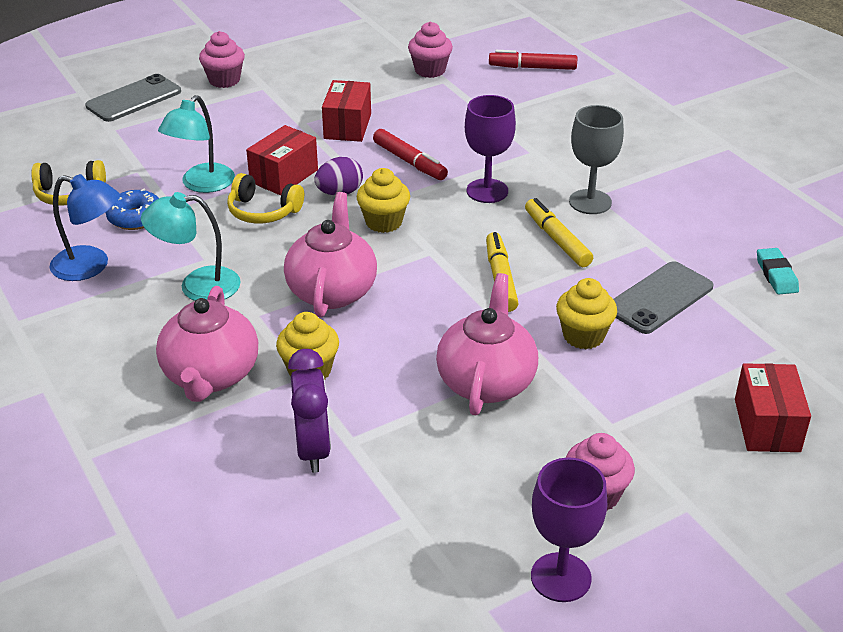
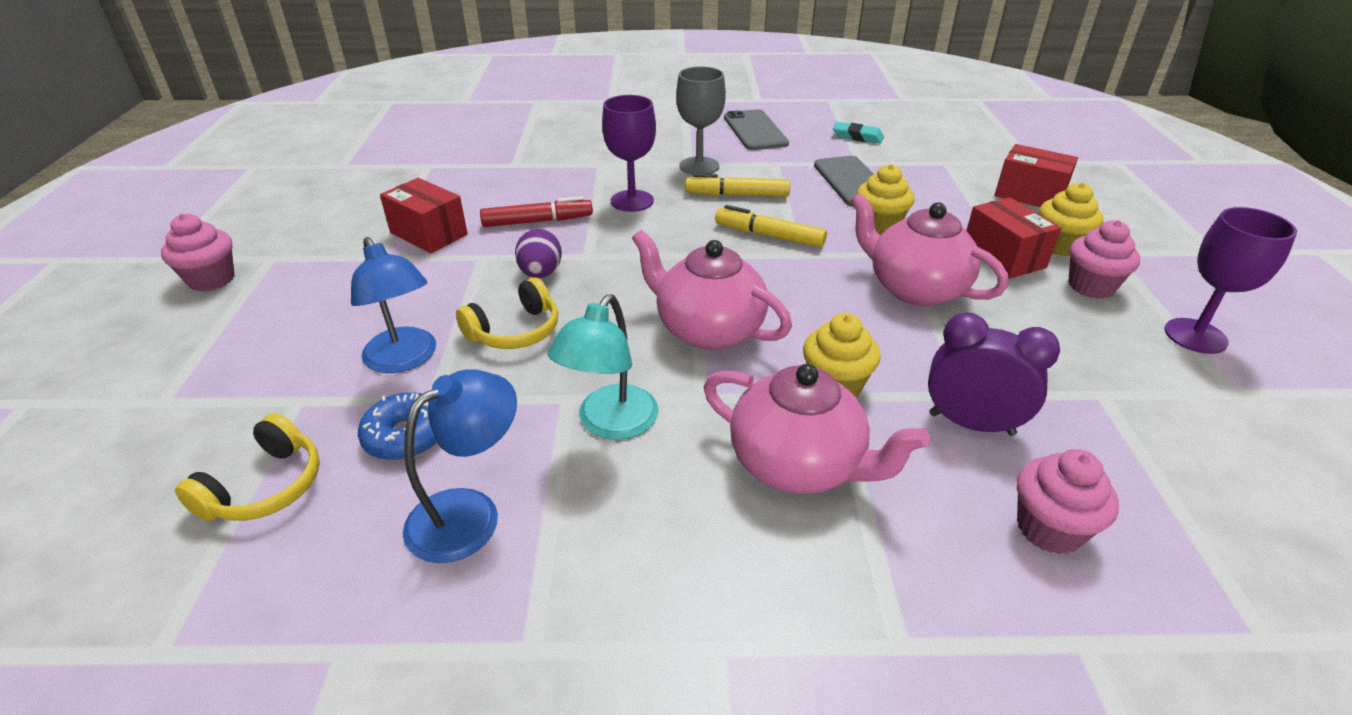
camera: 60 degrees left, 0 degrees up
(134, 99) = (128, 359): grey phone -> grey phone (755, 131)
(201, 185) = (405, 359): turquoise lamp -> blue lamp
(284, 176) = (465, 297): red box -> red box (1003, 256)
(384, 222) = (621, 265): yellow cupcake -> yellow cupcake (1059, 246)
(430, 70) = (401, 166): pink cupcake -> pink cupcake (1049, 529)
(533, 68) = (474, 126): red marker -> none

